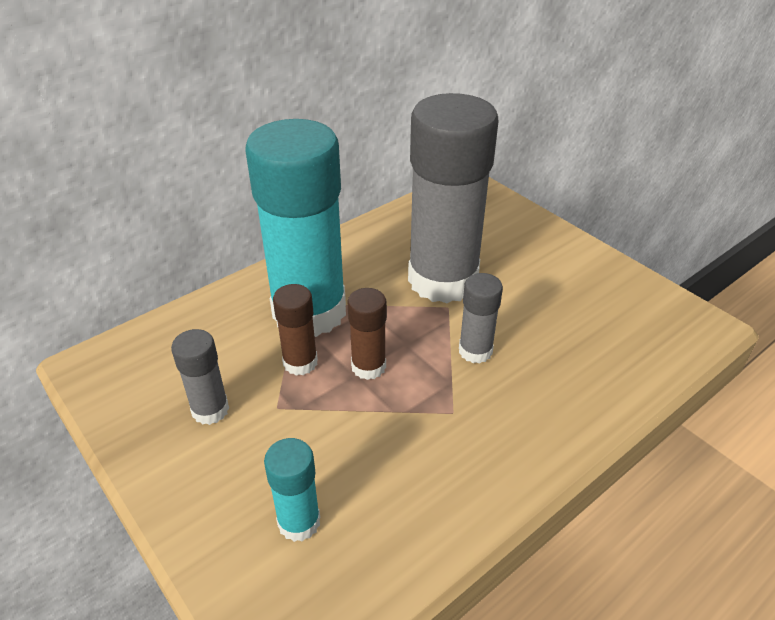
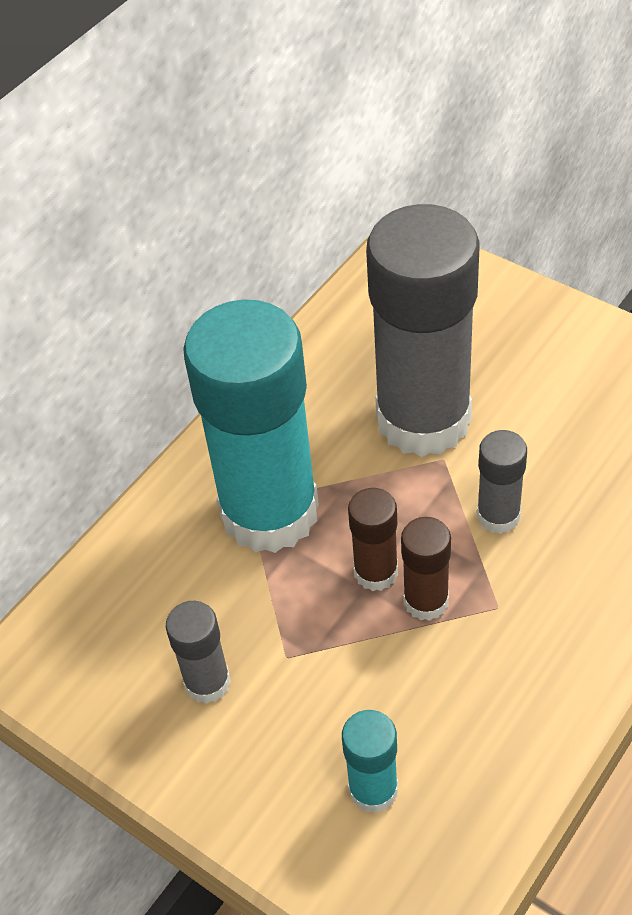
camera: 10 degrees left, 10 degrees up
(300, 362) = (289, 589): brown glue stick -> brown glue stick (426, 601)

